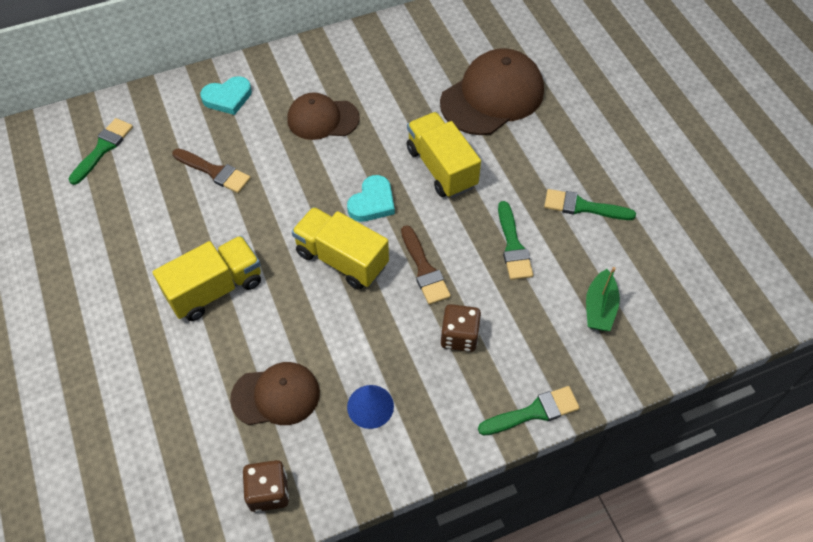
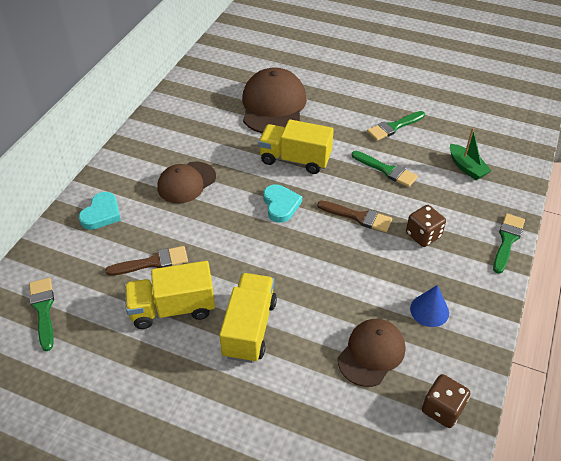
camera: 45 degrees left, 10 degrees down
(341, 259) = (305, 248): yellow truck -> yellow truck (173, 308)

